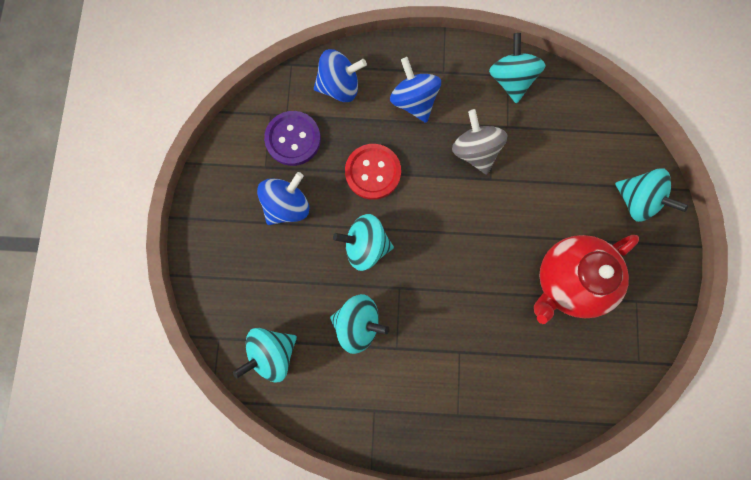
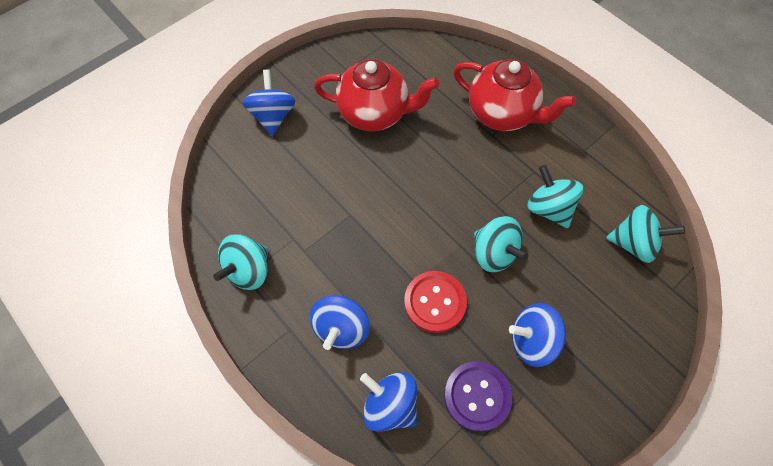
camera: 135 degrees left, 15 degrees down
(471, 383) = (502, 113): none -> red teapot
(474, 151) = (339, 244): grey spinning top -> none
(636, 201) = (273, 116): turquoise spinning top -> blue spinning top

